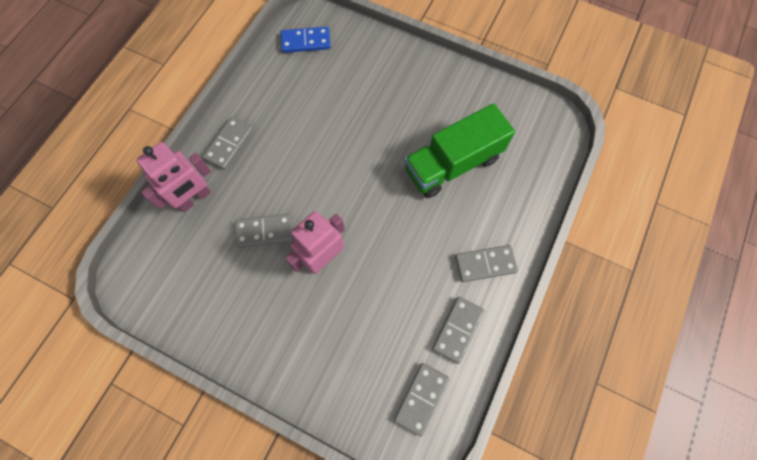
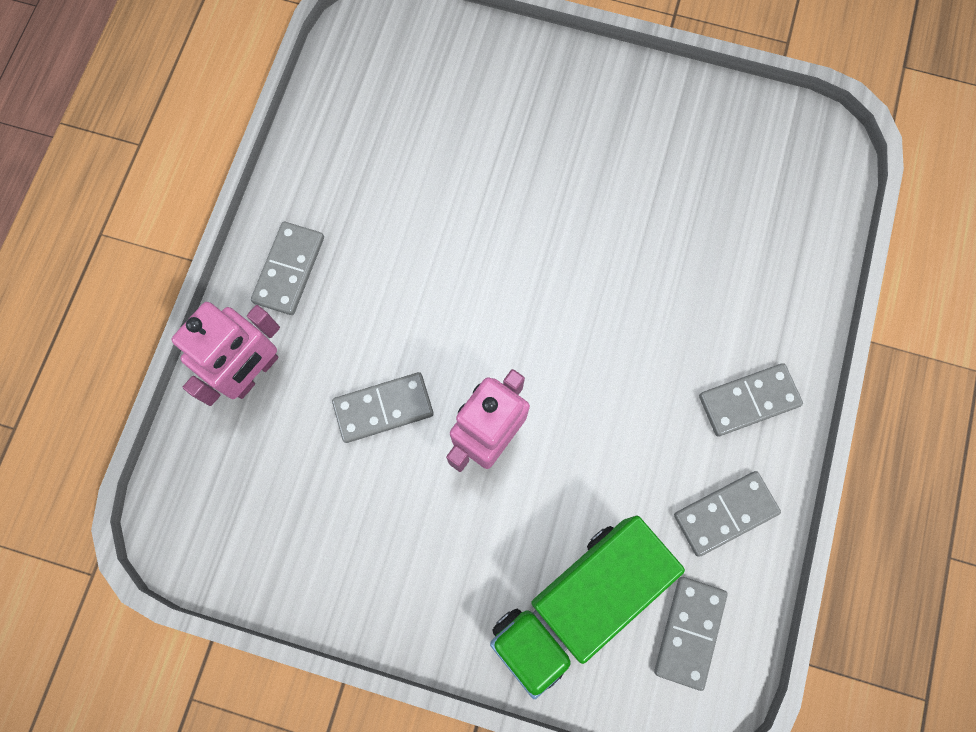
camera: 10 degrees left, 5 degrees up
(306, 41) = (377, 66): blue domino -> none
(452, 164) = (665, 242): green truck -> green truck (577, 602)
(458, 330) = (725, 514): grey domino -> grey domino turned 45 degrees clockwise

